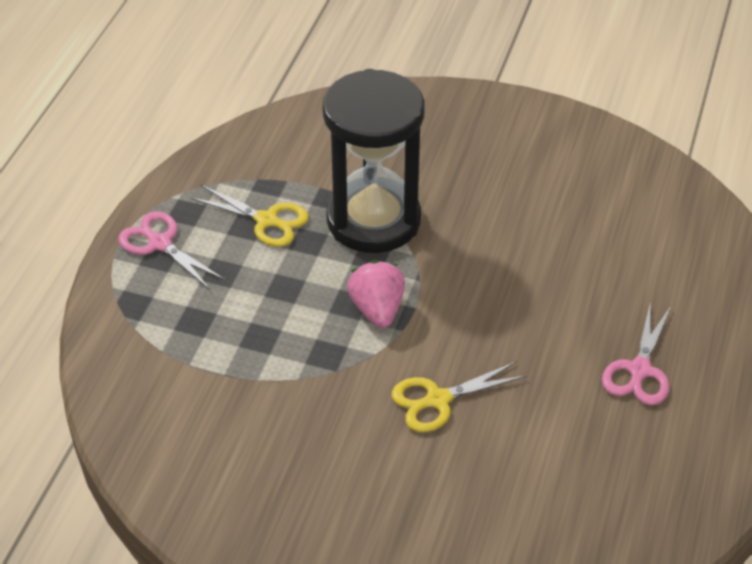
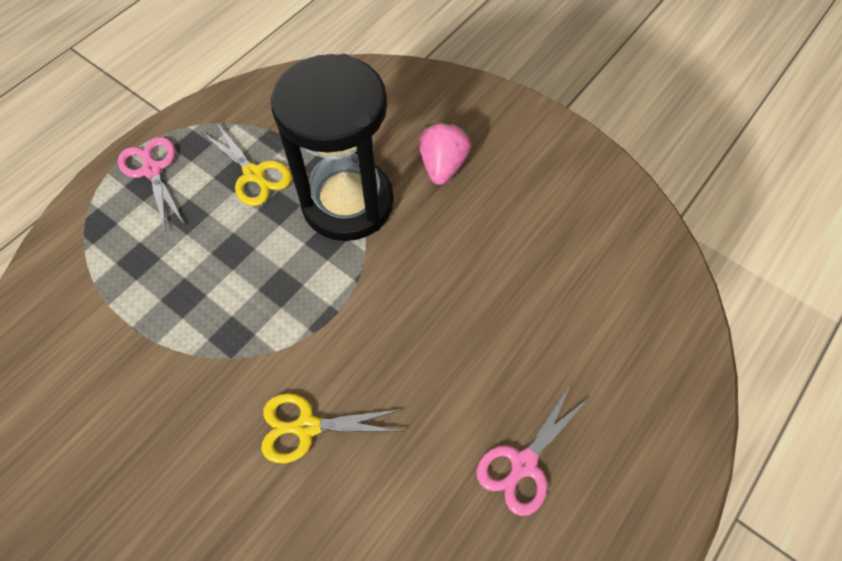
camera: 20 degrees right, 15 degrees up
(377, 309) = (302, 301): pink strawberry -> pink strawberry (443, 166)

